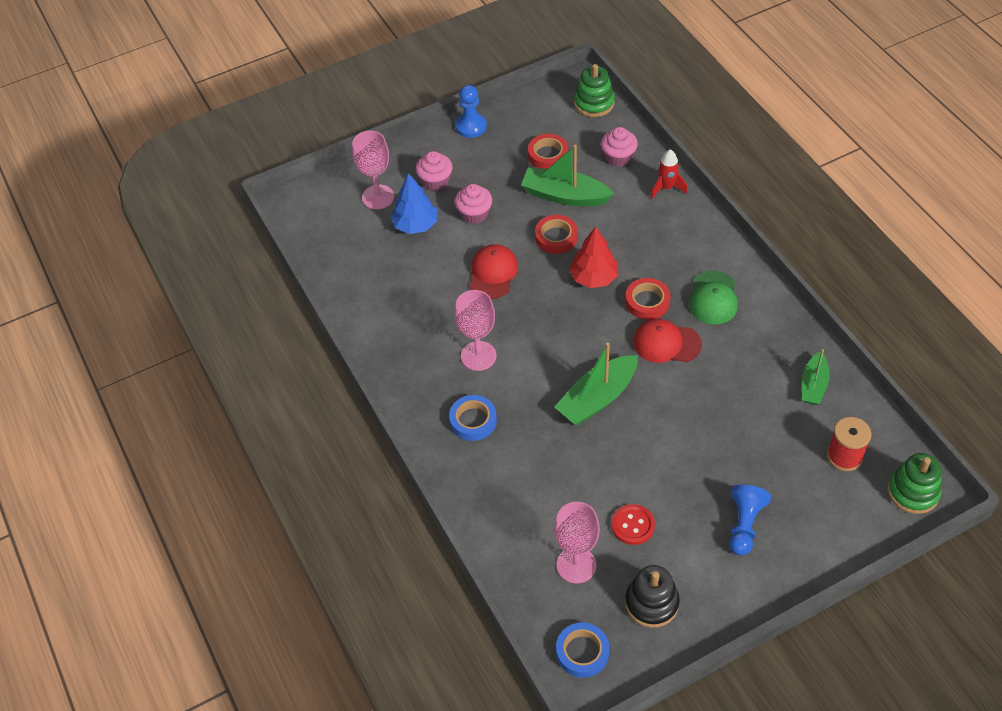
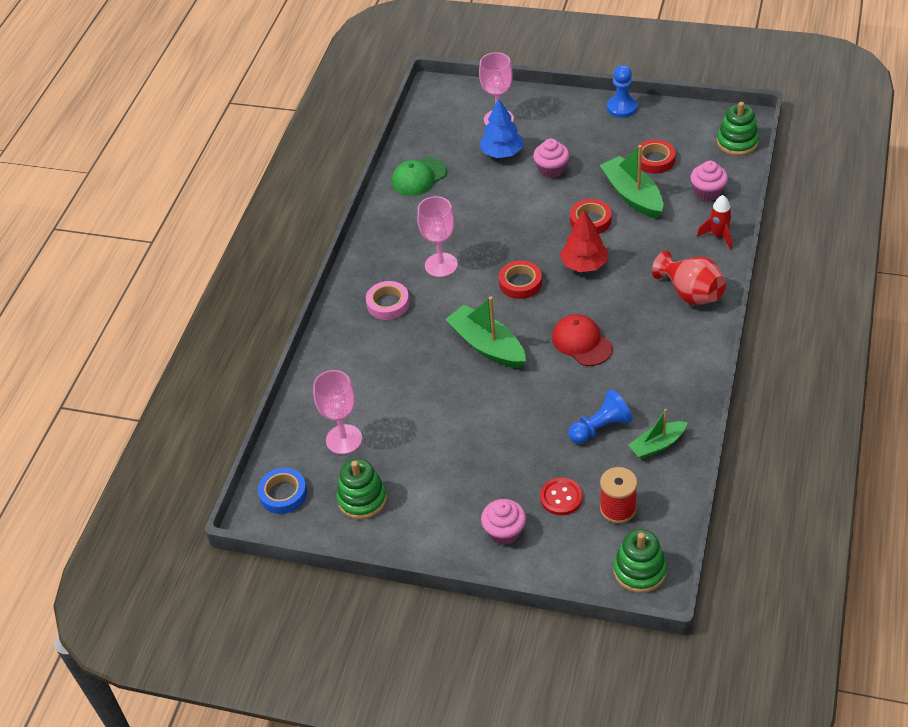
camera: 45 degrees right, 5 degrees down
(435, 181) = (551, 131): pink cupcake -> pink cupcake (504, 531)
(473, 421) = (388, 304): blue tape -> pink tape
(493, 273) = (516, 217): red cap -> none
(597, 398) = (487, 346): green boat -> green boat turned 45 degrees clockwise
(632, 525) = (410, 442): red button -> red button (561, 497)
(647, 302) = (603, 305): red tape -> red tape (520, 283)
(651, 603) = (362, 499): black stacking toy -> green stacking toy
(699, 248) = (690, 293): none -> red vase
(713, 298) = (656, 335): green cap -> green cap (419, 177)
(744, 525) = (485, 499): blue pawn -> blue pawn (600, 427)

